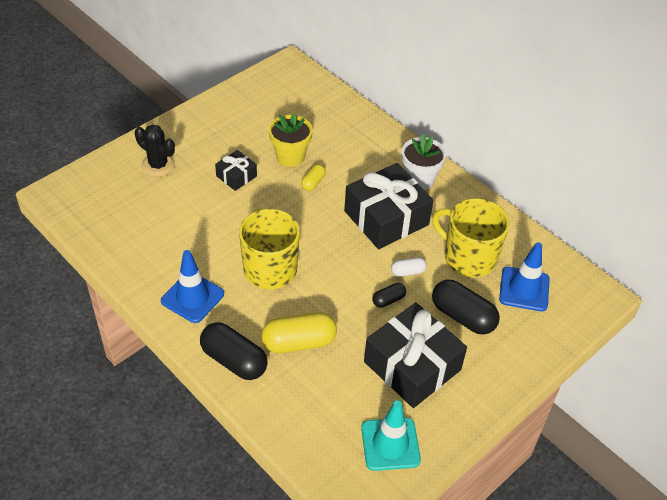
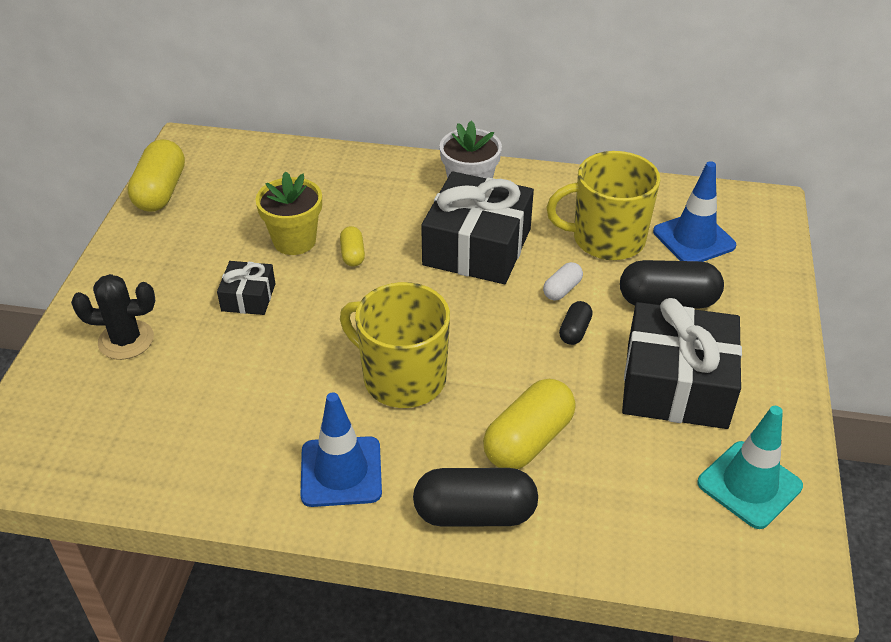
camera: 35 degrees left, 5 degrees down
(249, 87) = (160, 191): none -> yellow capsule

